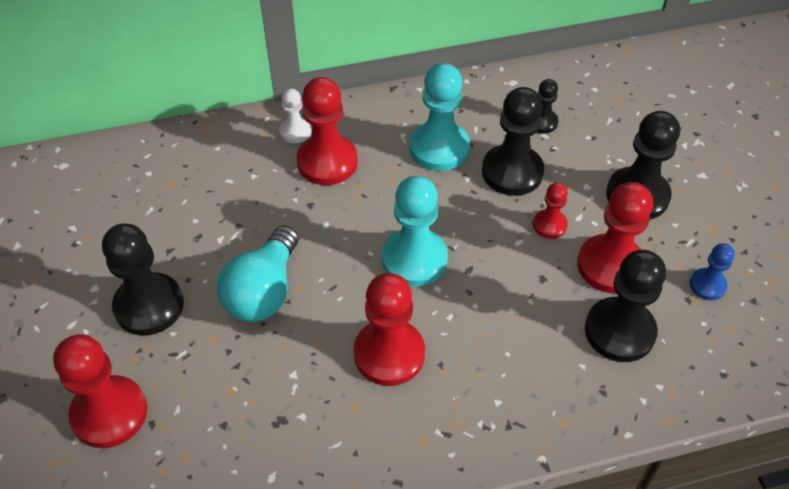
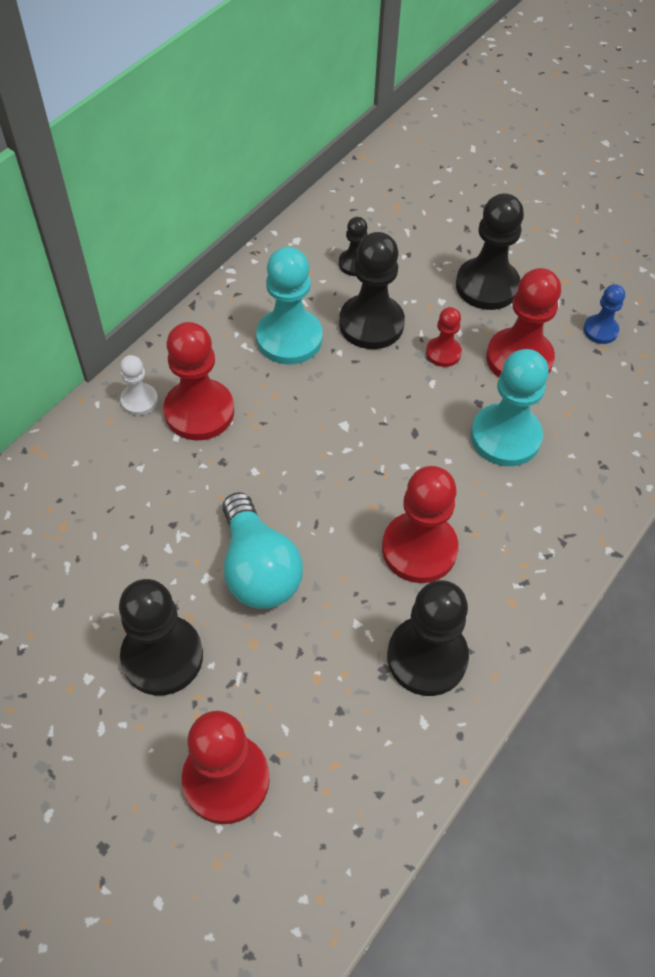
camera: 40 degrees left, 5 degrees up
(414, 259) = (362, 453): turquoise pawn -> turquoise pawn (505, 437)
(619, 331) = (573, 409): black pawn -> black pawn (427, 657)

